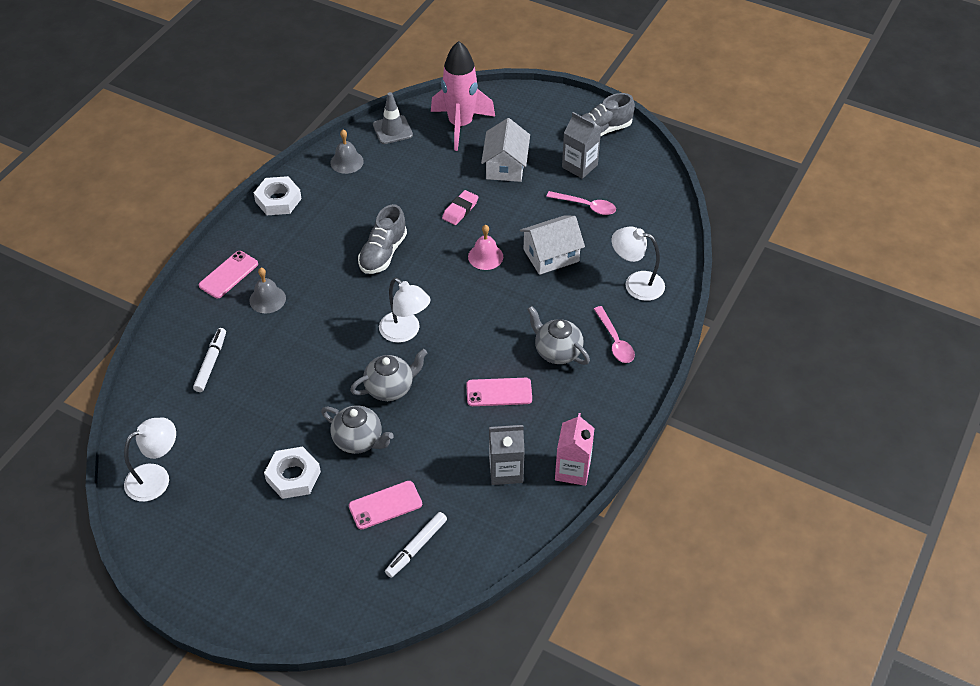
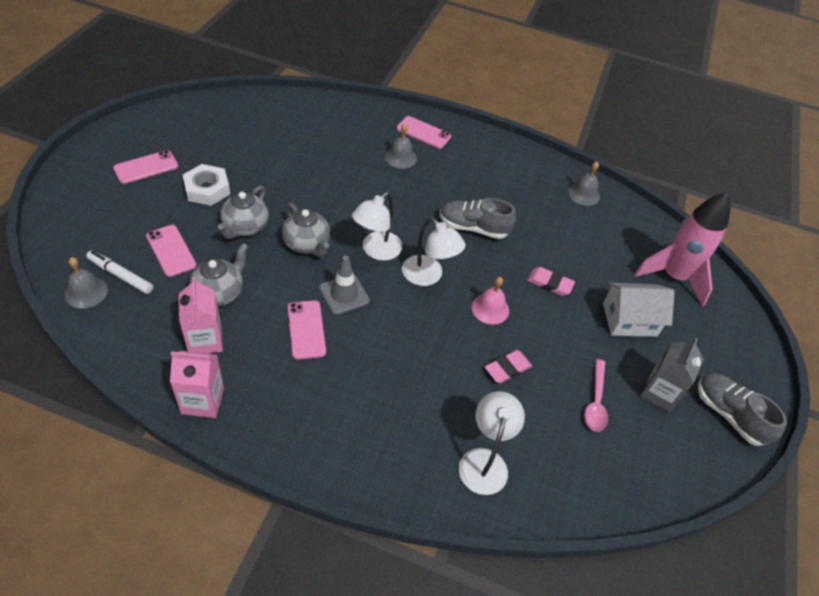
camera: 75 degrees right, 0 degrees up
(156, 478) = (210, 115): white lamp -> white lamp (428, 276)
(211, 363) = (326, 132): white marker -> none
(245, 538) = (146, 167): none -> pink phone
(278, 200) = (518, 154): white nut -> none
(392, 130) = (641, 223): grey traffic cone -> grey traffic cone (344, 294)
(436, 576) = (86, 292): none -> grey bell
(506, 470) = (205, 340): grey carton -> pink carton
(551, 255) = (507, 369): white house -> pink eraser
(557, 351) = (367, 380): grey teapot -> grey teapot (219, 293)
(615, 341) = (389, 439): pink spoon -> none

